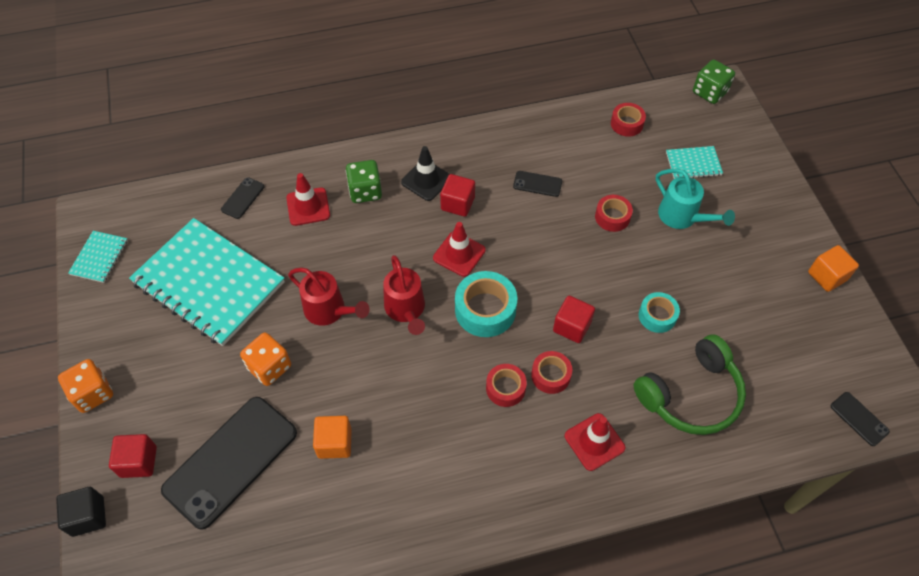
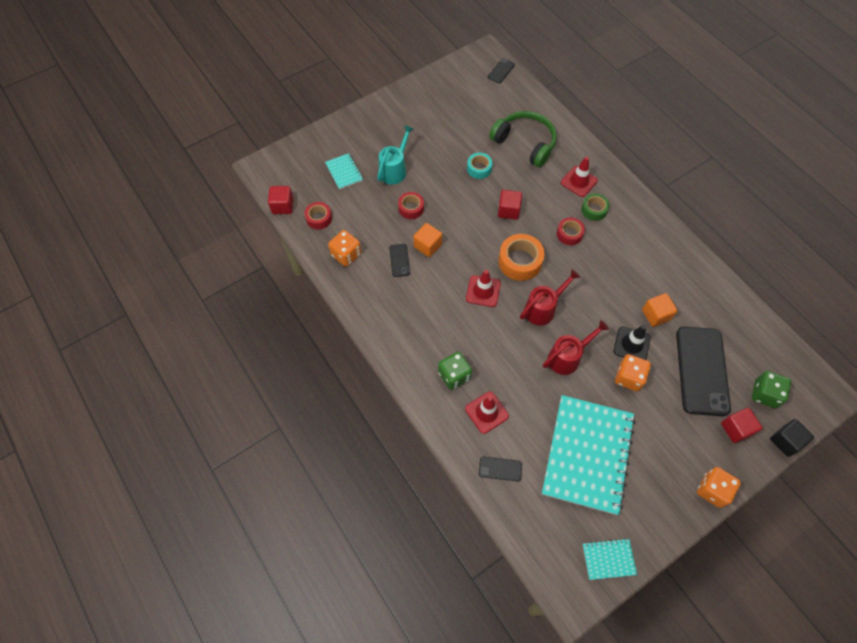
camera: 110 degrees left, 5 degrees up
(231, 461) = (702, 370): black phone -> black phone turned 75 degrees clockwise
(330, 311) = (568, 357): red watering can -> red watering can turned 45 degrees clockwise
(426, 180) = (426, 335): black traffic cone -> black traffic cone (631, 344)
(457, 203) = (439, 306): red cube -> red cube (282, 206)
(485, 310) = (520, 261): turquoise tape -> orange tape
(535, 440) = (594, 210): none -> green tape
(550, 375) = (548, 213): red tape -> none
(565, 136) = (346, 255): none -> orange dice
(709, 92) = (268, 174): green dice -> green dice (764, 394)
(827, 276) = (410, 93): orange cube -> orange cube (427, 245)

